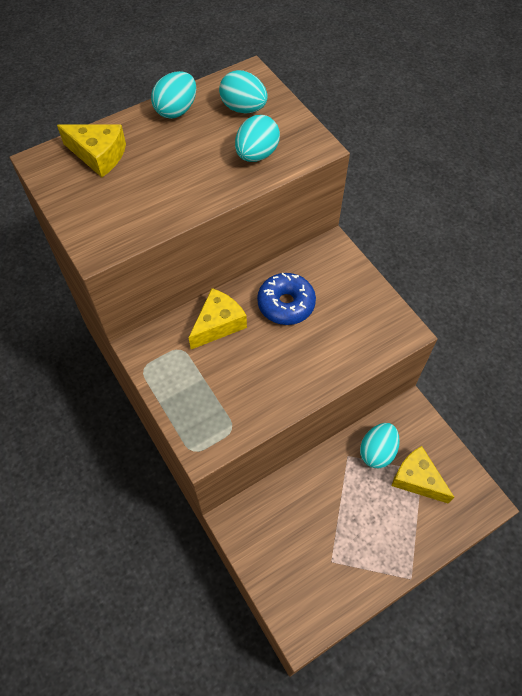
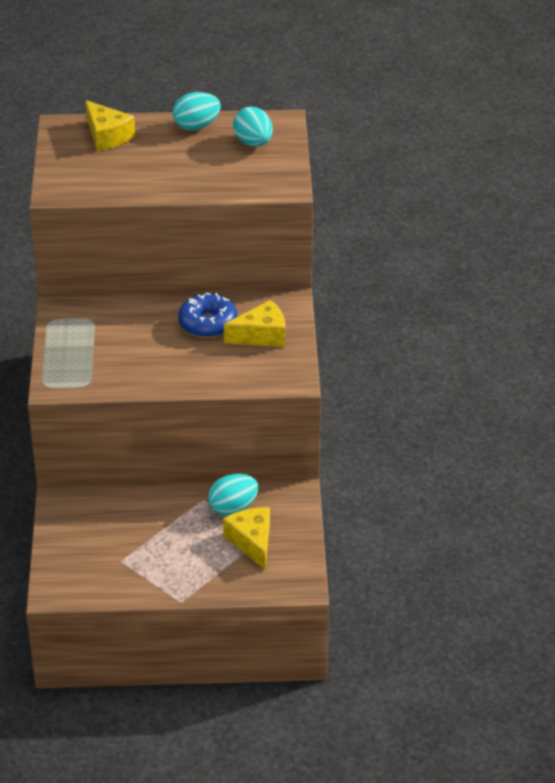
camera: 30 degrees right, 20 degrees down
(218, 324) = (137, 315): yellow cheese -> yellow cheese (261, 335)
(256, 154) = (233, 177): turquoise egg -> none

